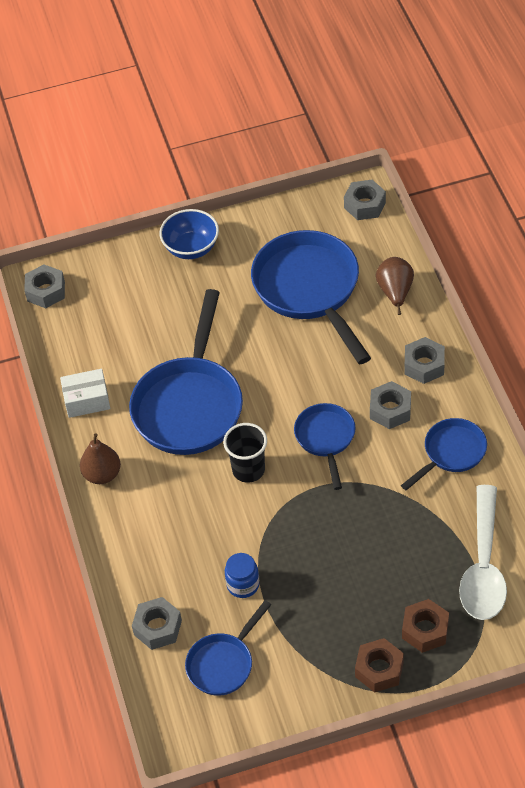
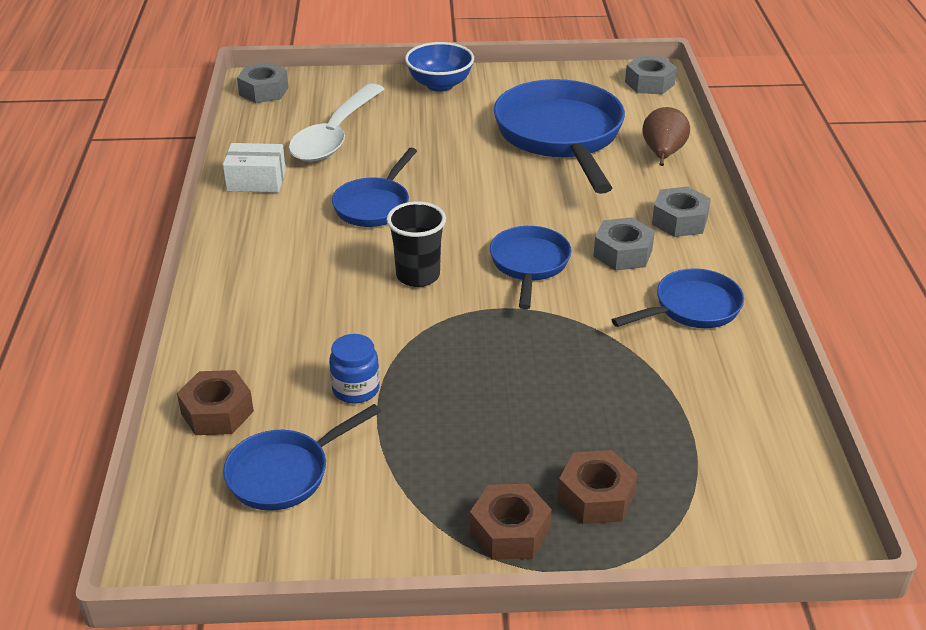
camera: 10 degrees right, 15 degrees down
(102, 474) = (235, 247): brown pear -> none
(158, 627) = (217, 412): grey nut -> brown nut
(190, 405) = (374, 205): blue pan -> blue pan, size x0.54
(483, 566) = (706, 438): white spoon -> white spoon (335, 135)

